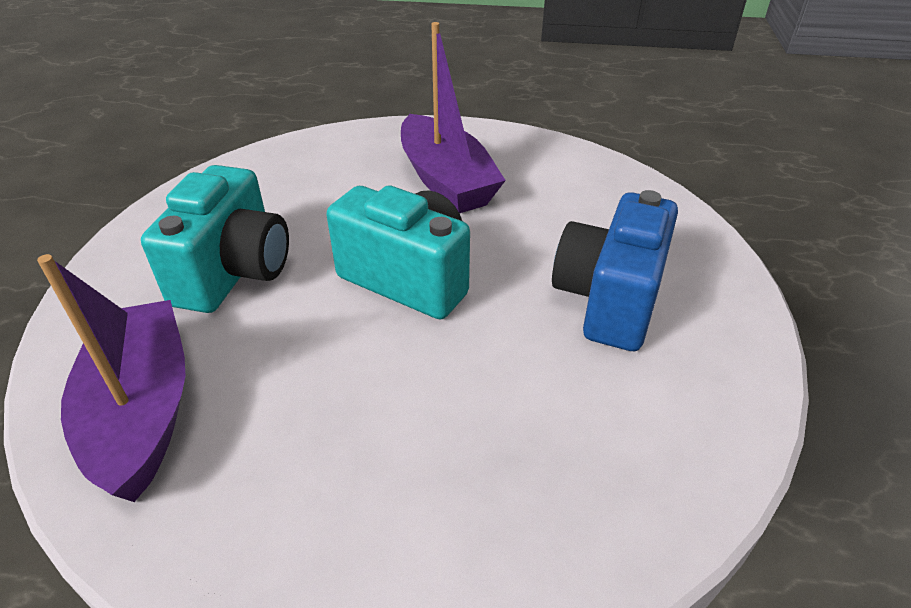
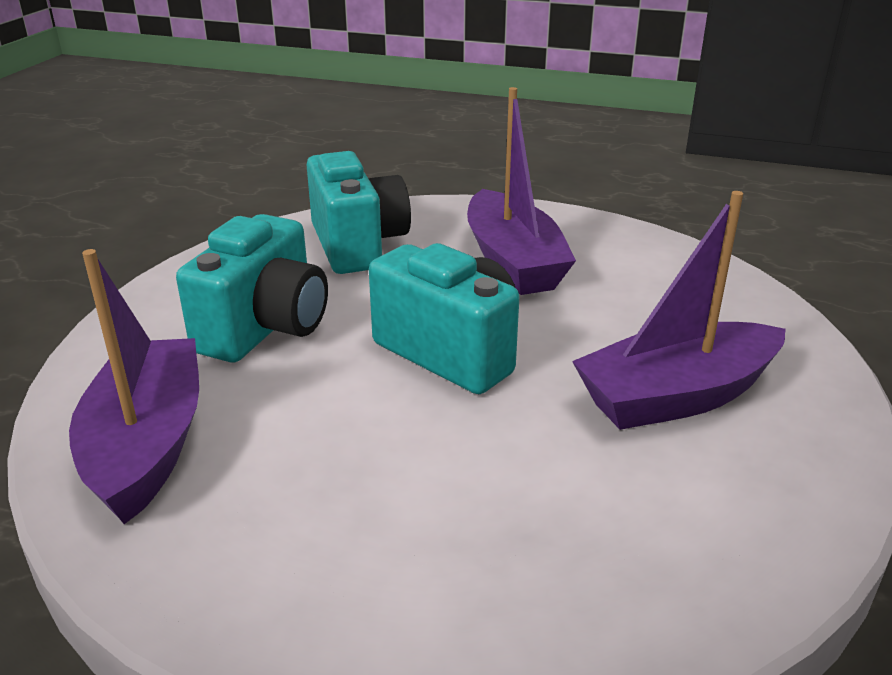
camera: 10 degrees right, 10 degrees down
(304, 177) = (358, 245): none -> turquoise camera
(609, 300) = (677, 396): blue camera -> purple boat

